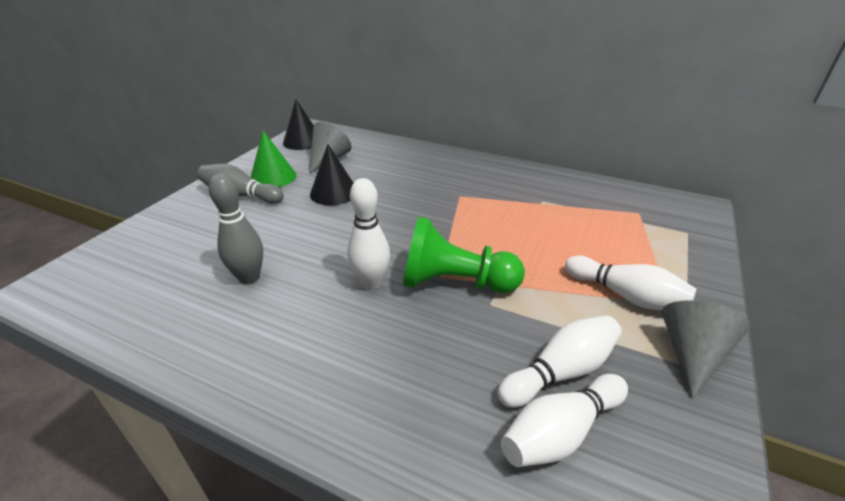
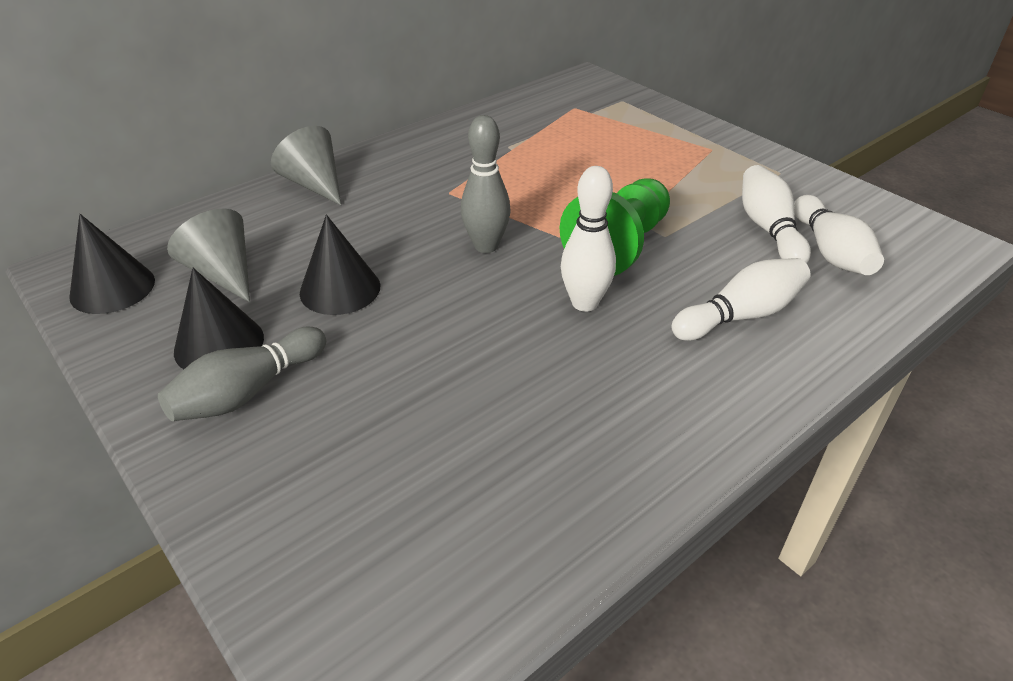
camera: 65 degrees left, 5 degrees up
(249, 277) = (506, 407): grey bowling pin -> grey bowling pin (486, 246)
(273, 177) = (219, 344): green cone -> black cone
(626, 296) = (691, 163): white bowling pin -> white bowling pin (740, 315)
(691, 355) = (772, 166): grey cone -> grey cone (314, 184)

